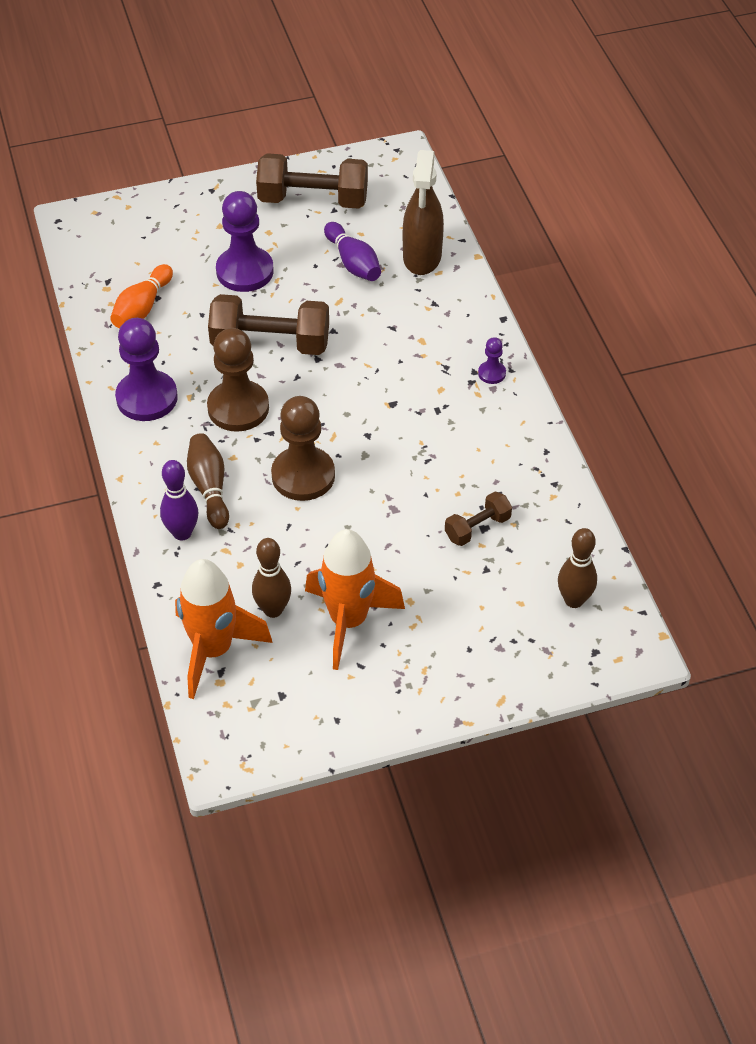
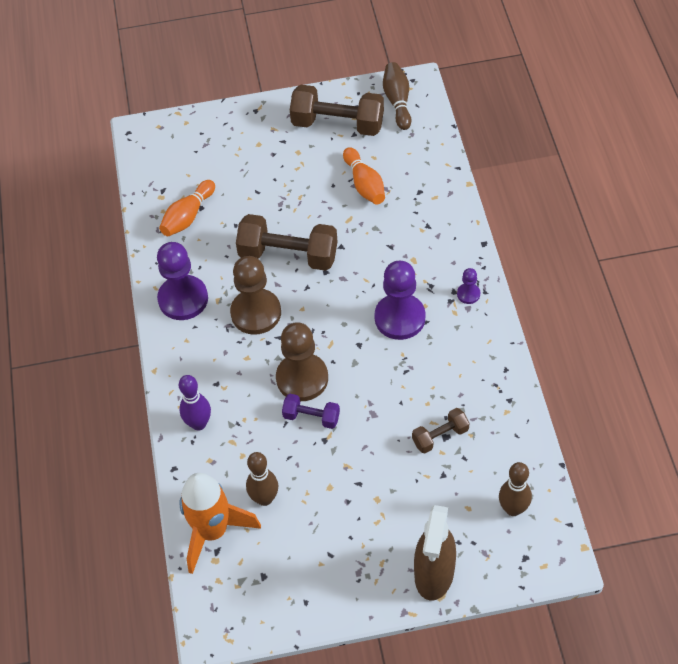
camera: 10 degrees right, 5 degrees up
(209, 488) = (225, 384): brown bowling pin -> brown bowling pin (397, 101)
(245, 271) = (274, 187): purple pawn -> purple pawn (400, 318)
(319, 517) = (311, 417): none -> purple dumbbell
(348, 621) = (325, 514): orange rocket -> none
(353, 262) = (364, 184): purple bowling pin -> orange bowling pin
(422, 257) = (422, 182): brown spray bottle -> brown spray bottle (434, 574)

